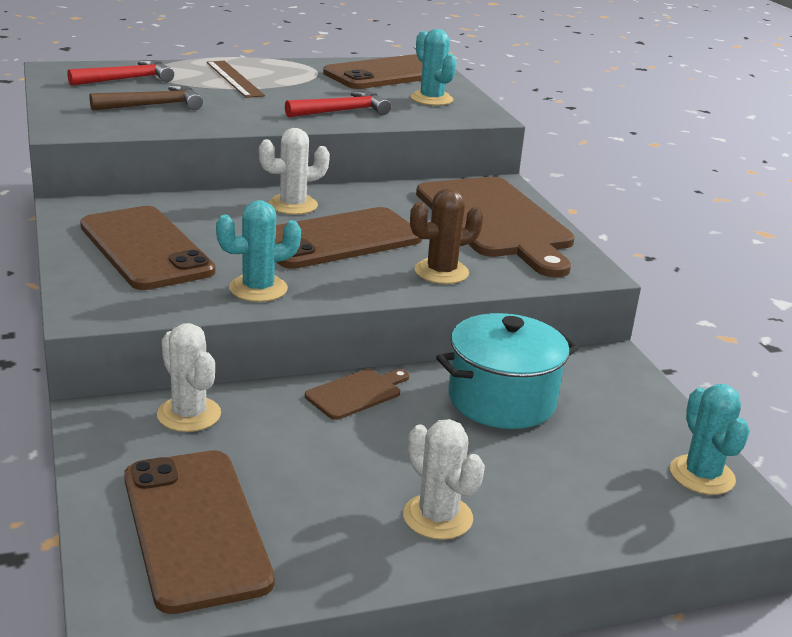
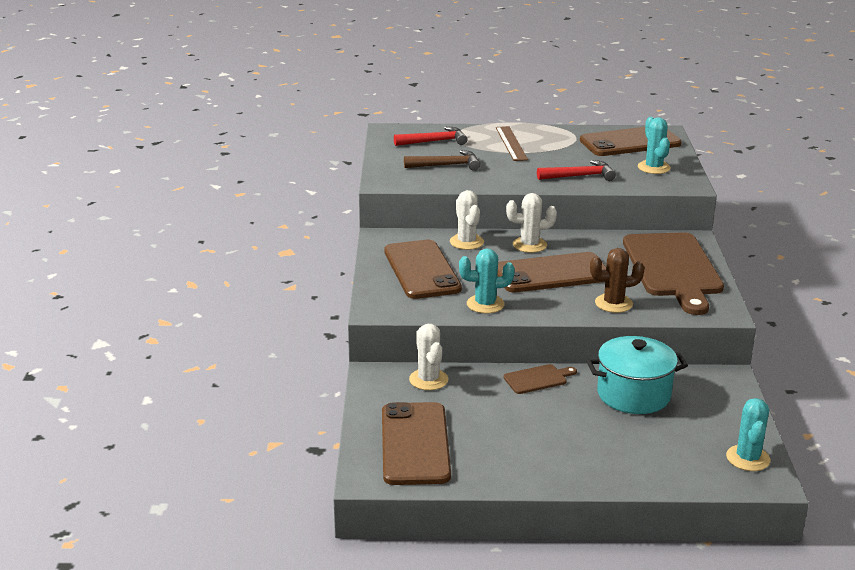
camera: 20 degrees right, 0 degrees up
(437, 517) = (559, 458): white cactus -> white cactus (466, 242)

